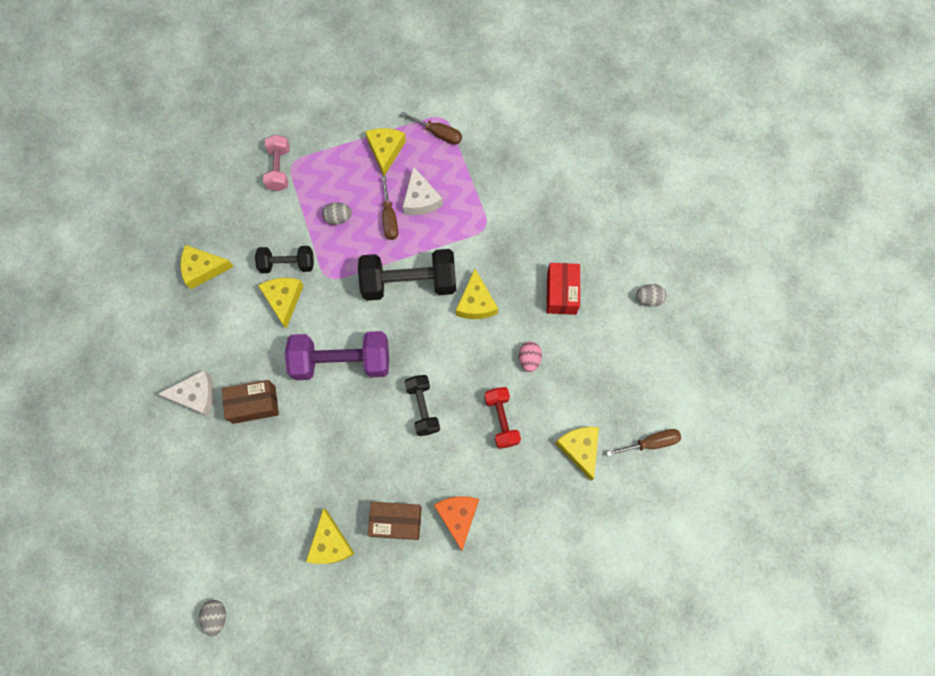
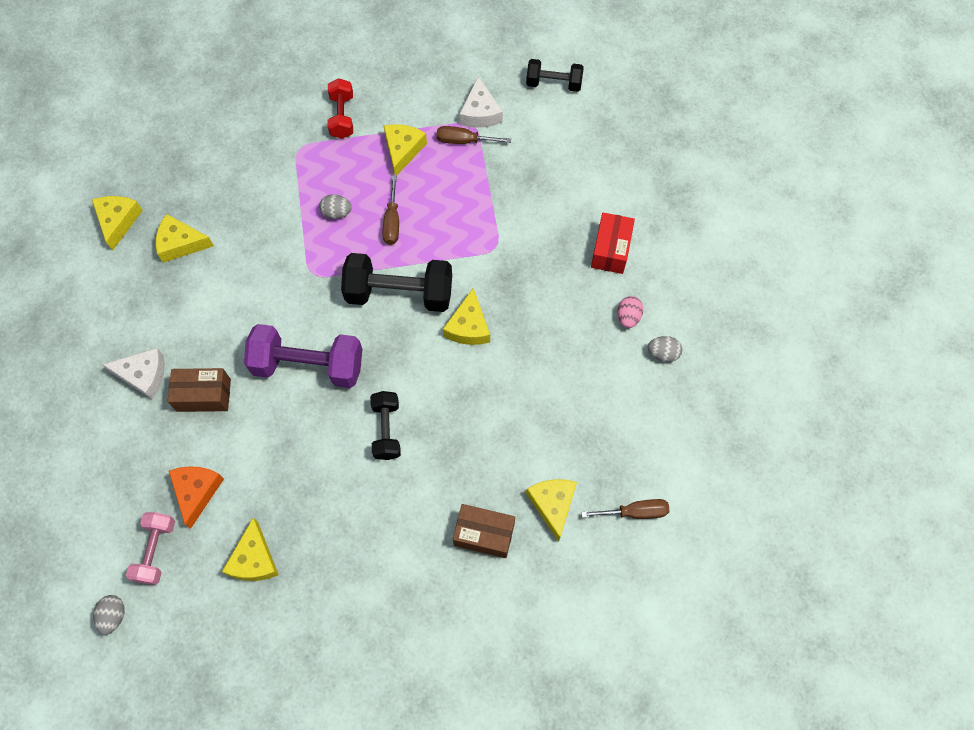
camera: 10 degrees right, 5 degrees down
(279, 169) = (284, 152): pink dumbbell -> pink dumbbell (156, 551)
(283, 300) = (259, 289): yellow cheese -> yellow cheese (118, 221)
(287, 264) = (272, 253): black dumbbell -> black dumbbell (553, 83)
(396, 521) = (331, 548): brown box -> brown box (484, 534)
(420, 199) = (430, 207): white cheese -> white cheese (480, 112)
(438, 134) = (464, 141): brown screwdriver -> brown screwdriver turned 150 degrees clockwise
(458, 516) = (401, 555): orange cheese -> orange cheese (197, 491)
(501, 420) = (471, 458): red dumbbell -> red dumbbell (342, 116)
(529, 359) = (515, 397): pink egg -> pink egg (628, 317)
(561, 293) = (566, 331): red box -> red box (611, 250)

